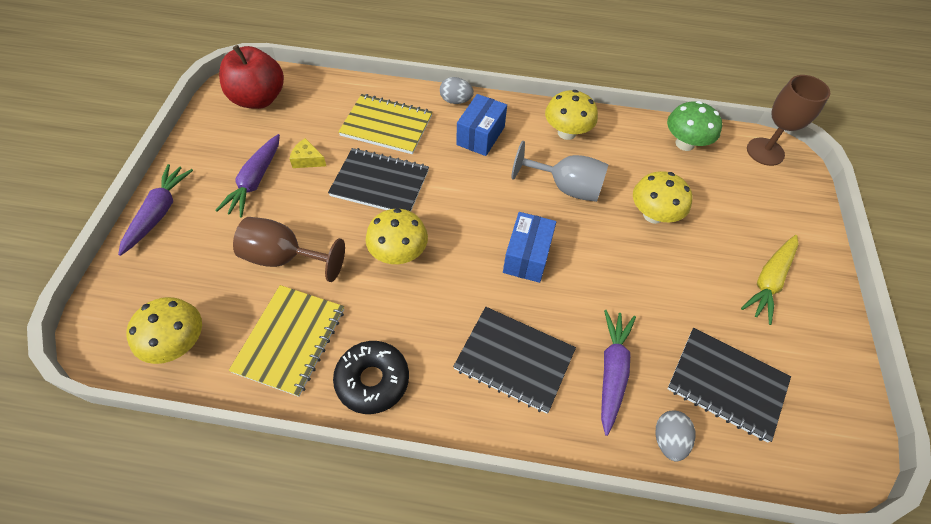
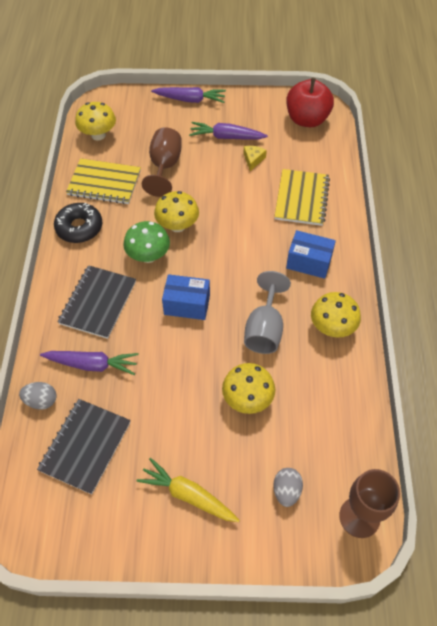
camera: 85 degrees right, 0 degrees up
(380, 183) = (240, 204): black notebook -> none
(456, 101) = (346, 240): grey egg -> grey egg (286, 491)
(684, 144) = (348, 433): green mushroom -> green mushroom (148, 256)

